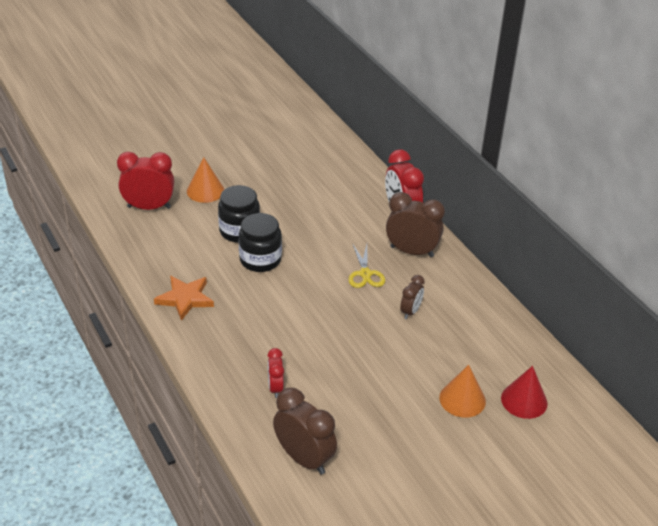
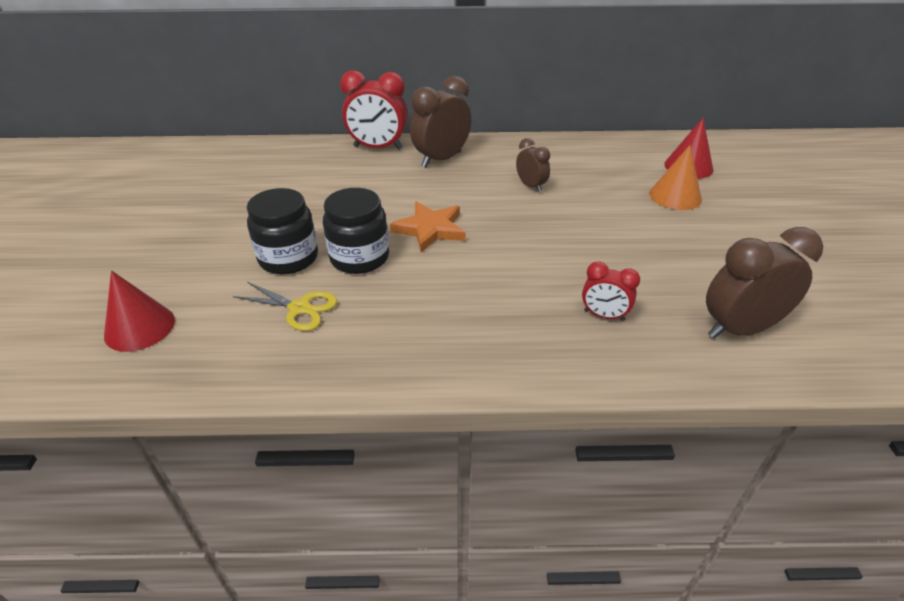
camera: 60 degrees left, 0 degrees up
(149, 207) = (139, 327): red clock -> red cone
(185, 299) = (375, 348): orange star -> orange star (430, 229)
(205, 191) = (175, 263): orange cone -> none
(365, 274) = (451, 194): yellow scissors -> yellow scissors (299, 308)

